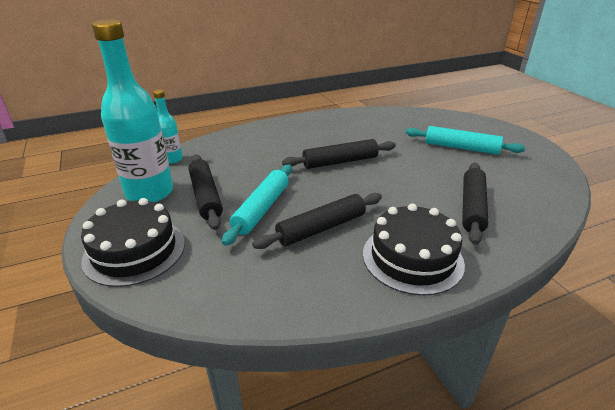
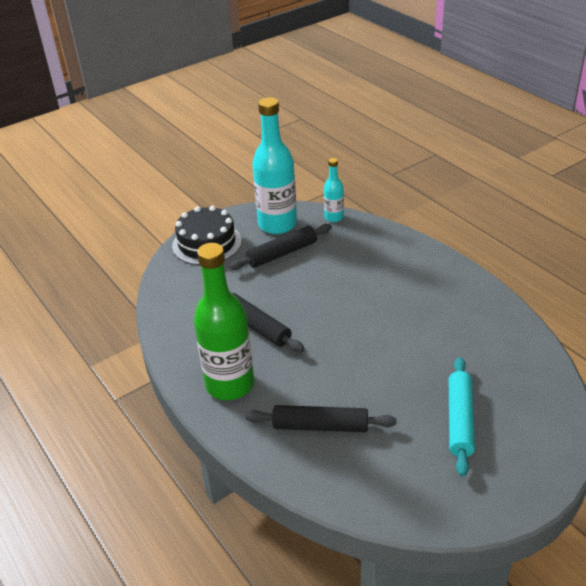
camera: 80 degrees right, 5 degrees up
(261, 209) = (273, 288): turquoise rolling pin -> none
(340, 162) = (375, 320): black rolling pin -> none
(412, 258) = (230, 384): black cake -> green bottle

